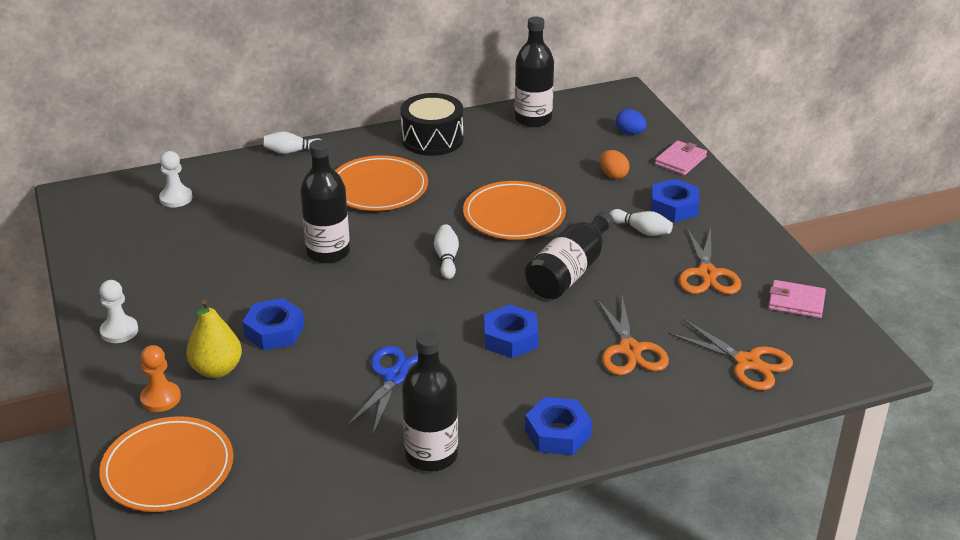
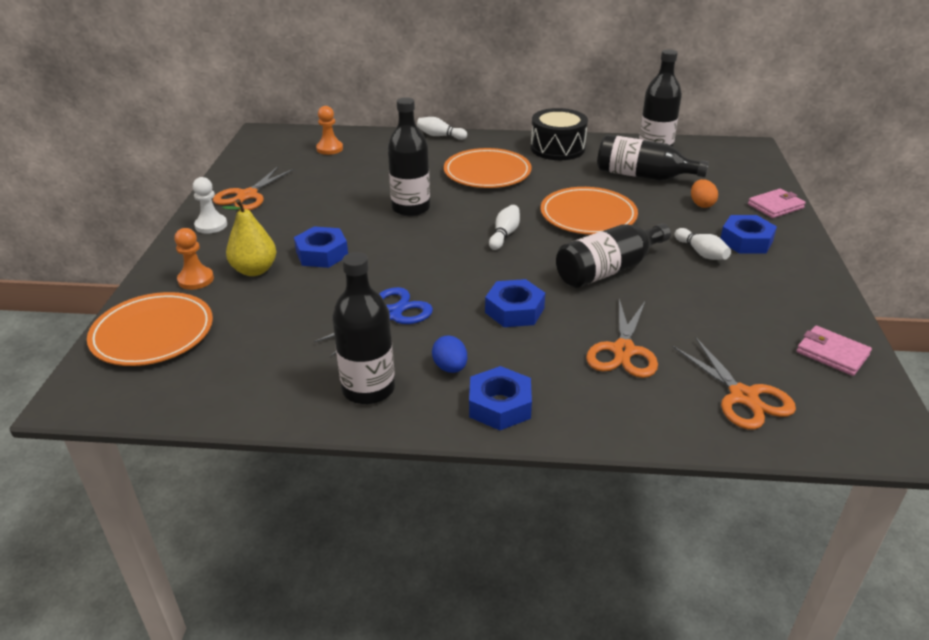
camera: 25 degrees right, 0 degrees up
(176, 198) = (329, 149): white pawn -> orange pawn
(539, 154) = (643, 176): none -> black bottle
(630, 133) = (738, 176): blue egg -> blue egg (450, 367)
(707, 274) = (747, 304): orange scissors -> orange scissors (247, 196)

